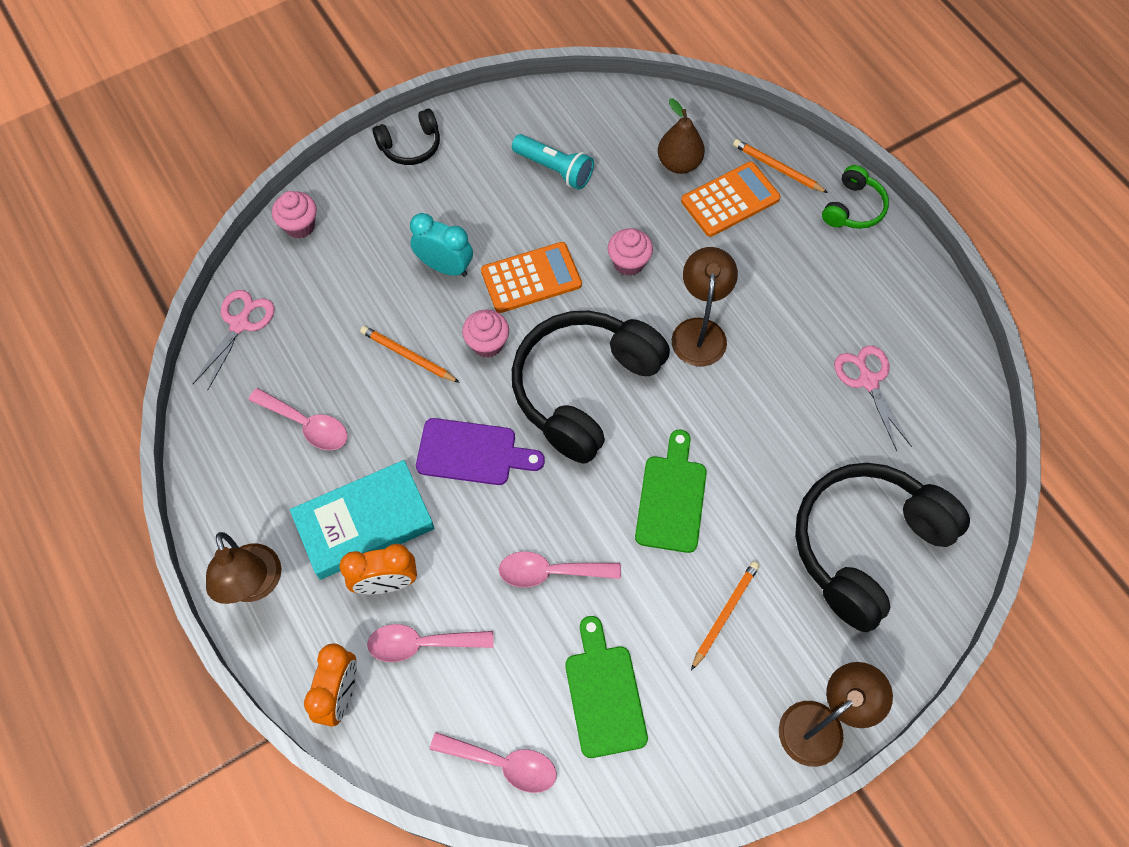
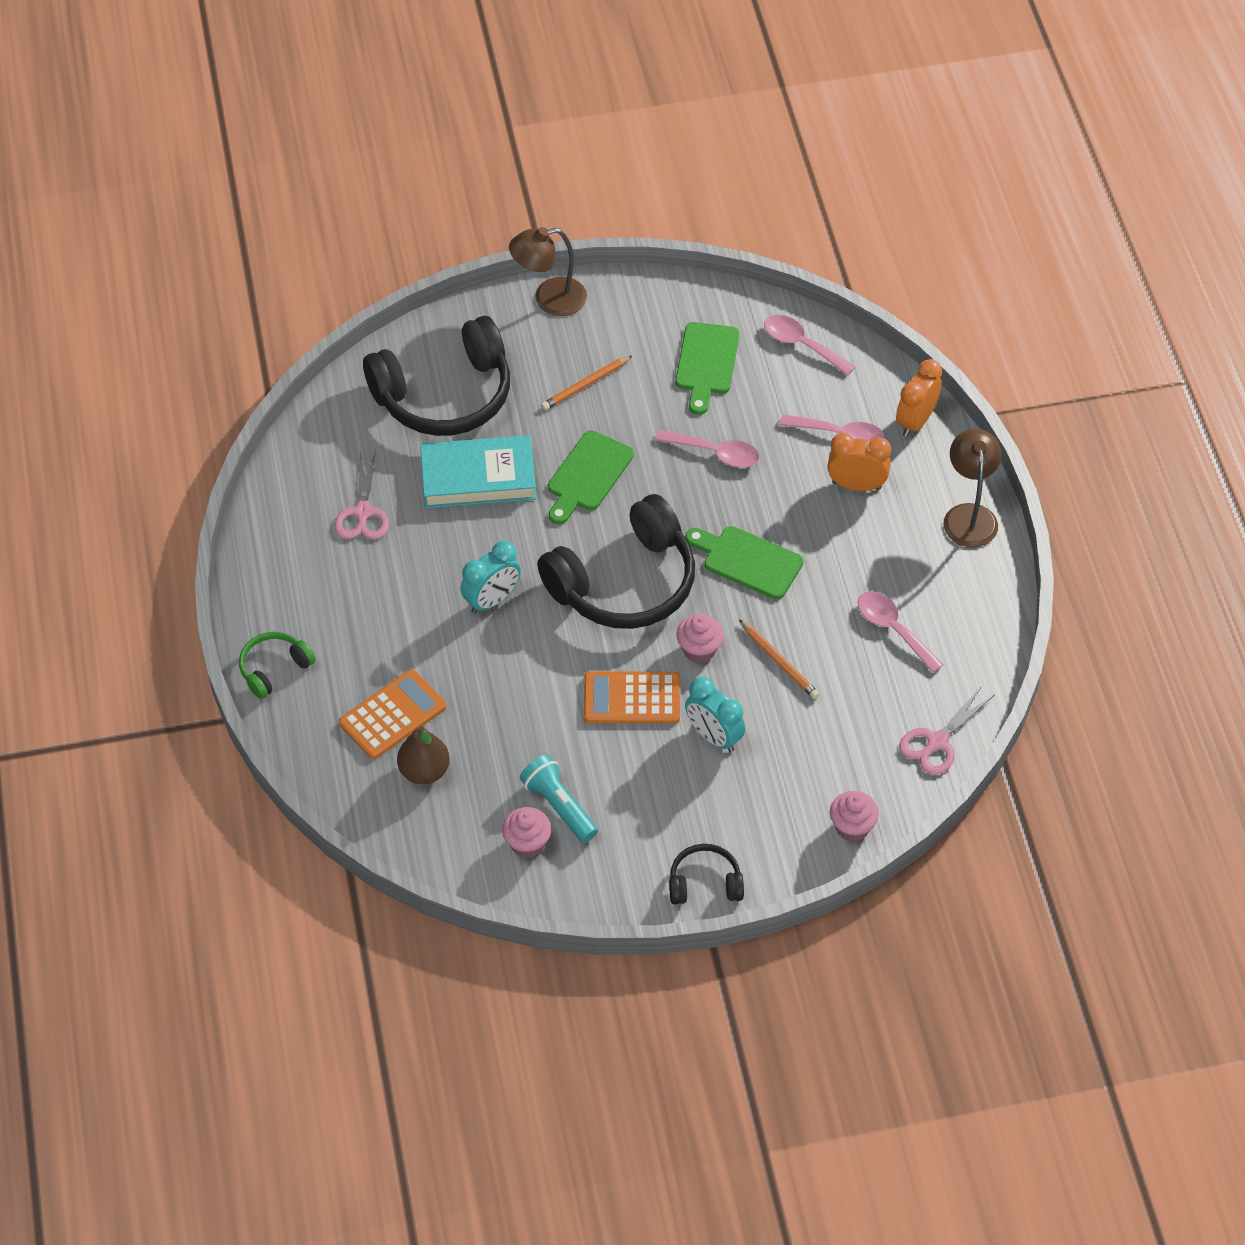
camera: 160 degrees left, 10 degrees down
(364, 523) = (862, 534): turquoise book -> turquoise book (478, 477)
(472, 452) = (748, 561): purple cutting board -> green cutting board
(628, 263) = (528, 684): pink cupcake -> pink cupcake (527, 843)
(699, 331) = (492, 600): brown lamp -> turquoise clock
(730, 200) = (393, 715): orange calculator -> orange calculator turned 150 degrees clockwise
(777, 168) = (325, 733): orange pencil -> none

